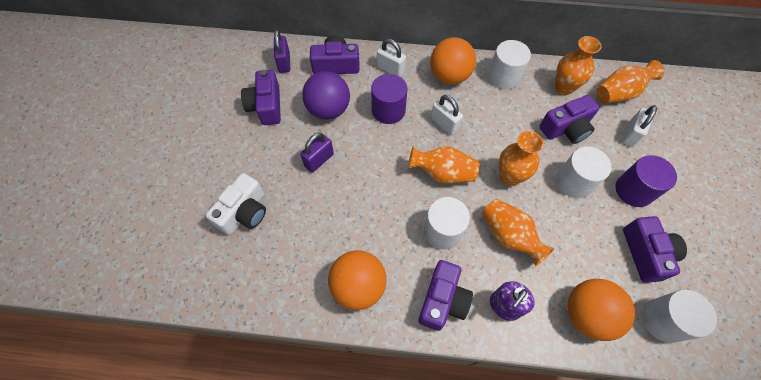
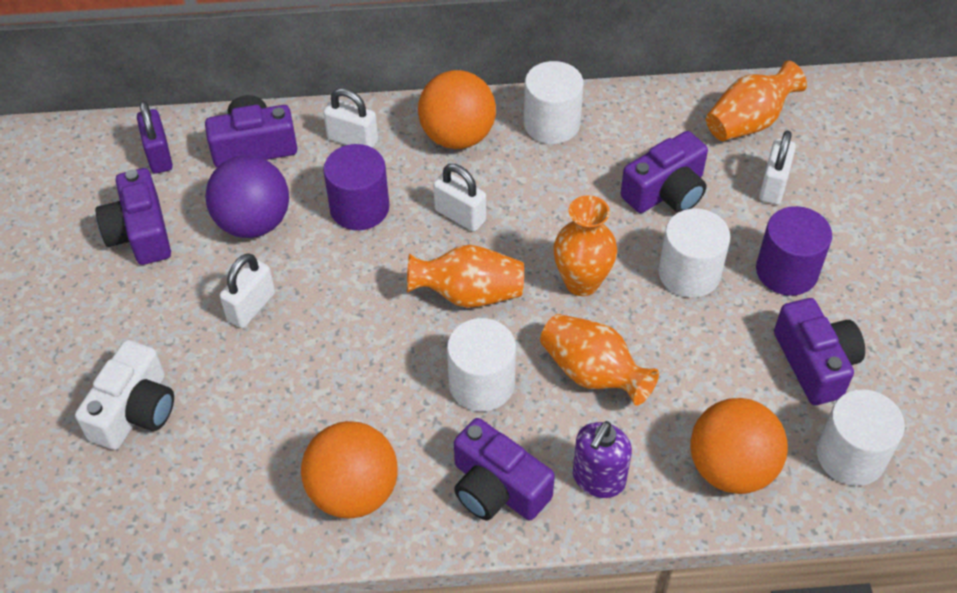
camera: 10 degrees left, 10 degrees down
(319, 160) = (251, 307): purple padlock -> white padlock
(443, 300) = (497, 488): purple camera -> purple camera turned 120 degrees clockwise
(563, 88) = (655, 127): orange vase -> none

